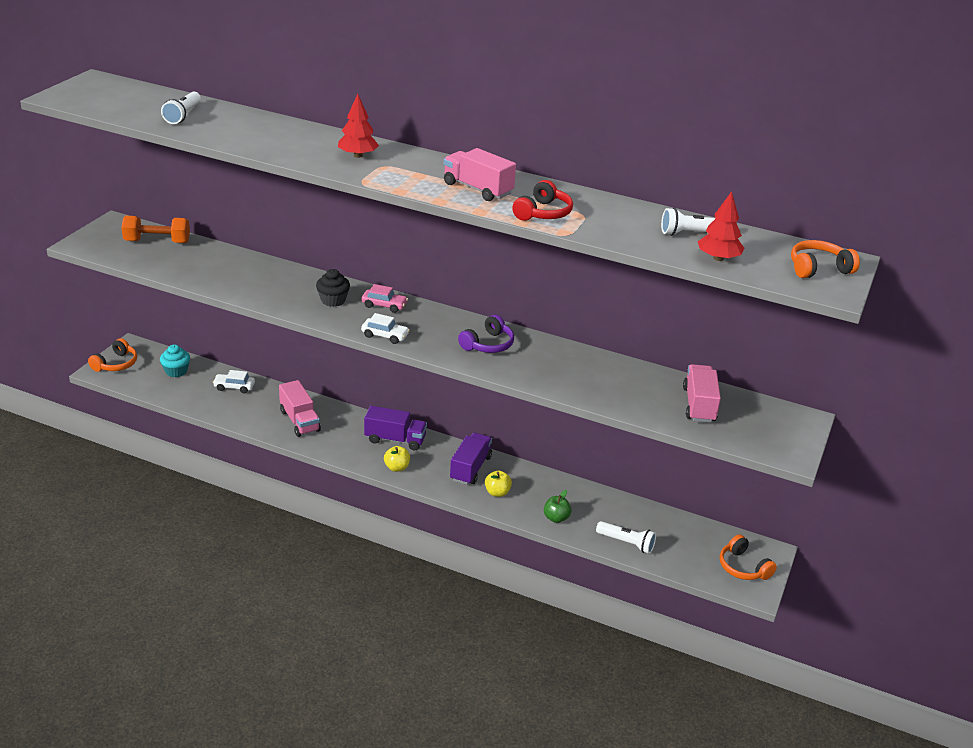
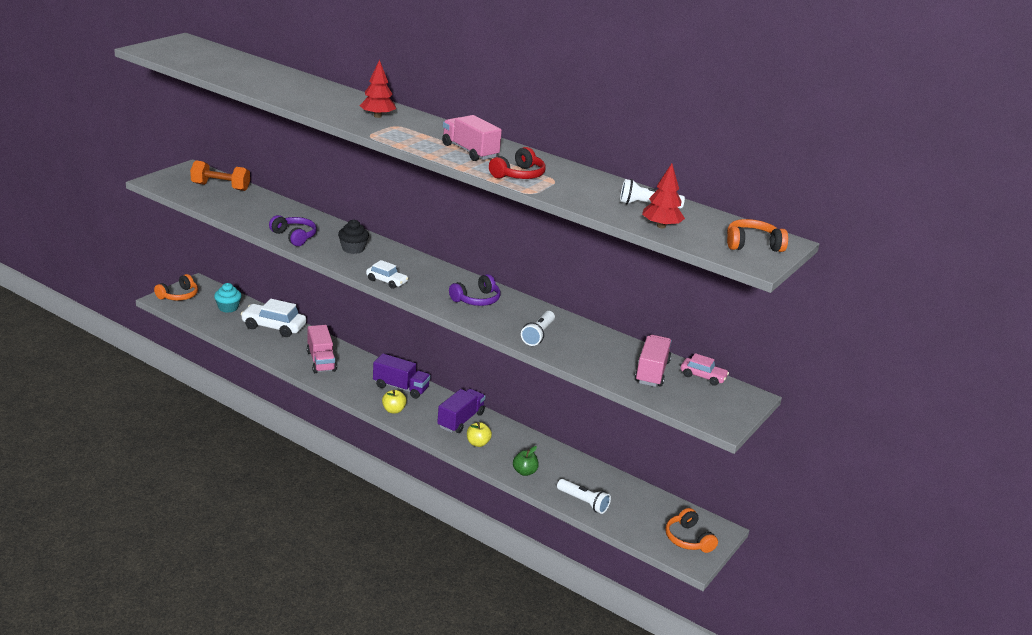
camera: 10 degrees right, 5 degrees down
(183, 115) = (243, 72): white flashlight -> white flashlight (538, 335)
(234, 387) = (273, 327): white car -> white car, size x1.74
(263, 293) = (294, 236): none -> purple headphones
(384, 305) = (396, 258): pink car -> pink car (703, 376)

